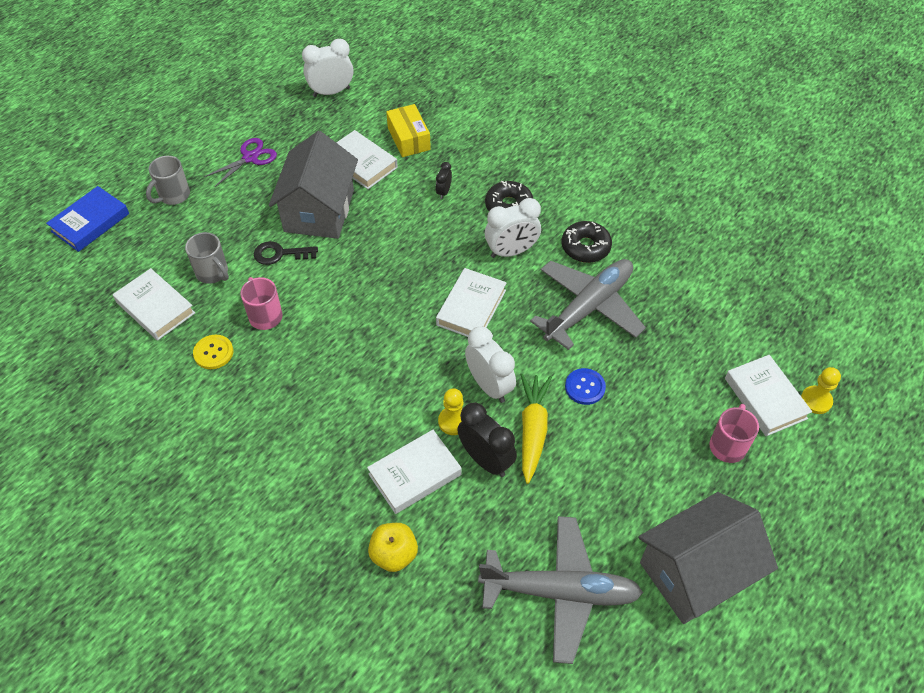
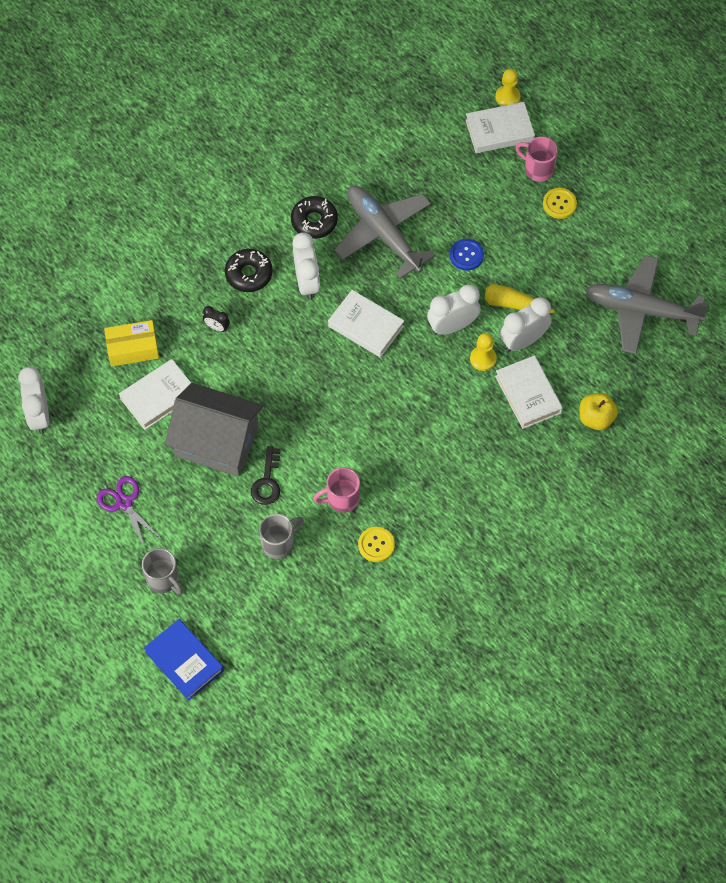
camera: 80 degrees left, 10 degrees up
(155, 308) = (312, 595): white book -> none
(486, 460) = (523, 341): black clock -> white clock
(560, 592) = (641, 310): grey plane -> grey plane turned 90 degrees counterclockwise
(687, 476) = (559, 204): none -> yellow button
(695, 572) = (638, 219): grey house -> none

